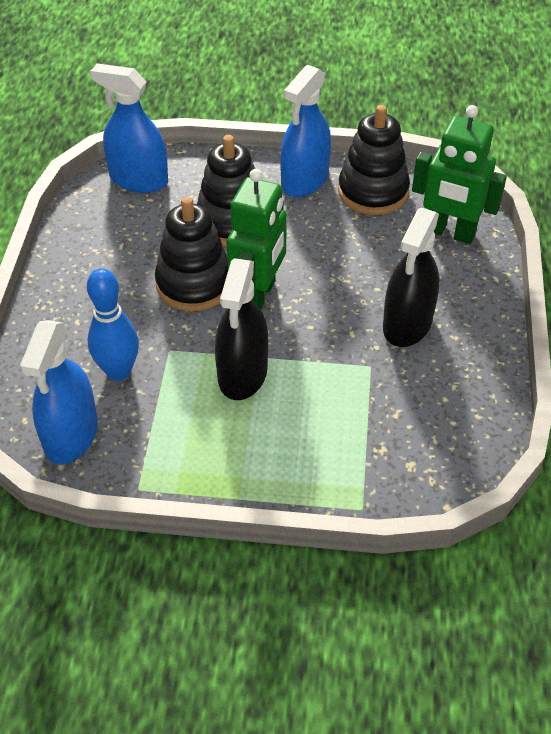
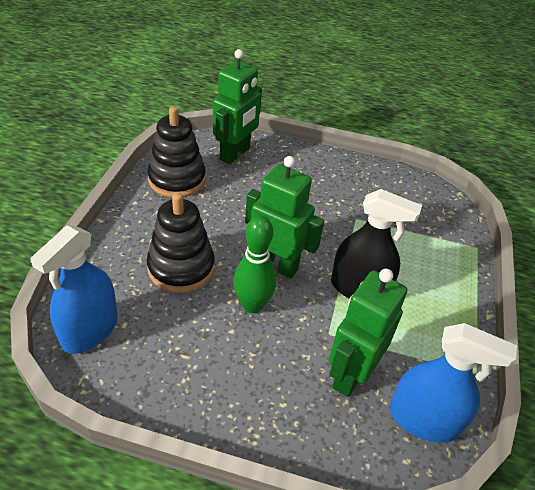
camera: 85 degrees left, 5 degrees down
(118, 371) = (351, 374): blue bowling pin -> green robot
(194, 284) = (252, 305): black stacking toy -> green bowling pin
(304, 180) = (146, 213): blue spray bottle -> none
(407, 324) = (319, 192): black spray bottle -> none

